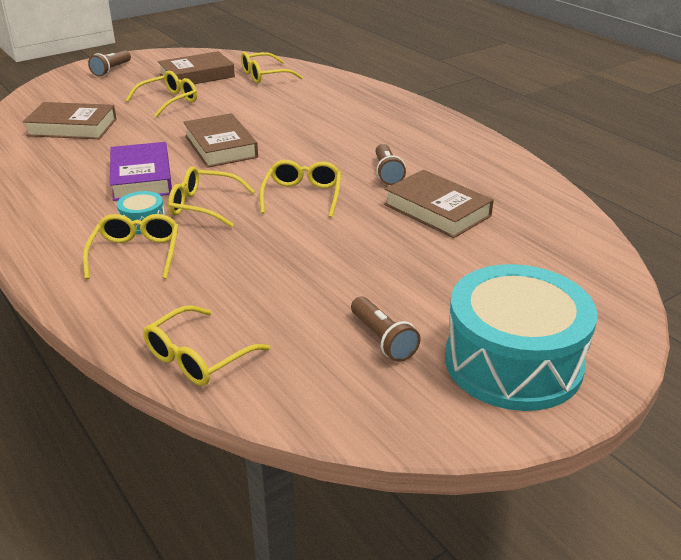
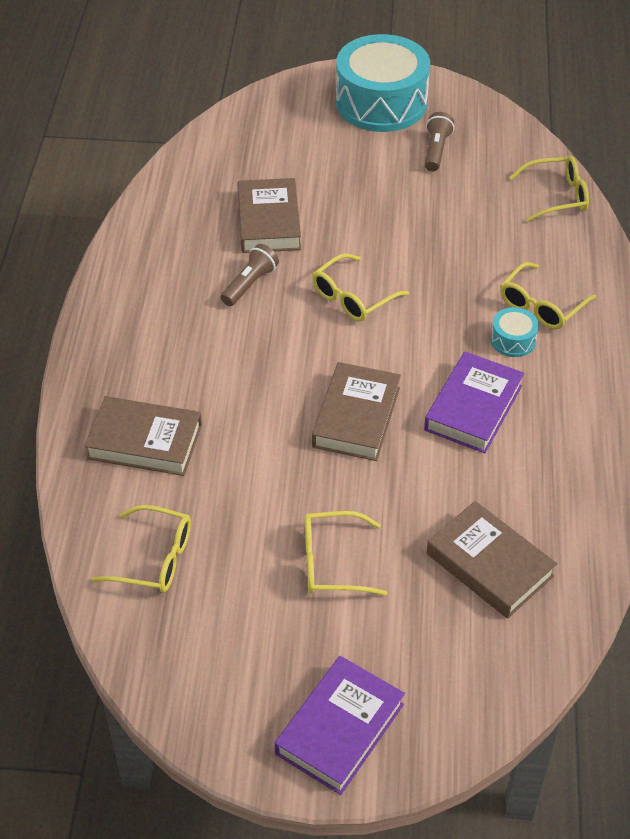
camera: 140 degrees left, 15 degrees up
(111, 70) = (340, 729): brown flashlight -> purple book
(197, 75) = (238, 621): brown book -> brown book (145, 442)
(204, 206) = (446, 333): yellow glasses -> none

